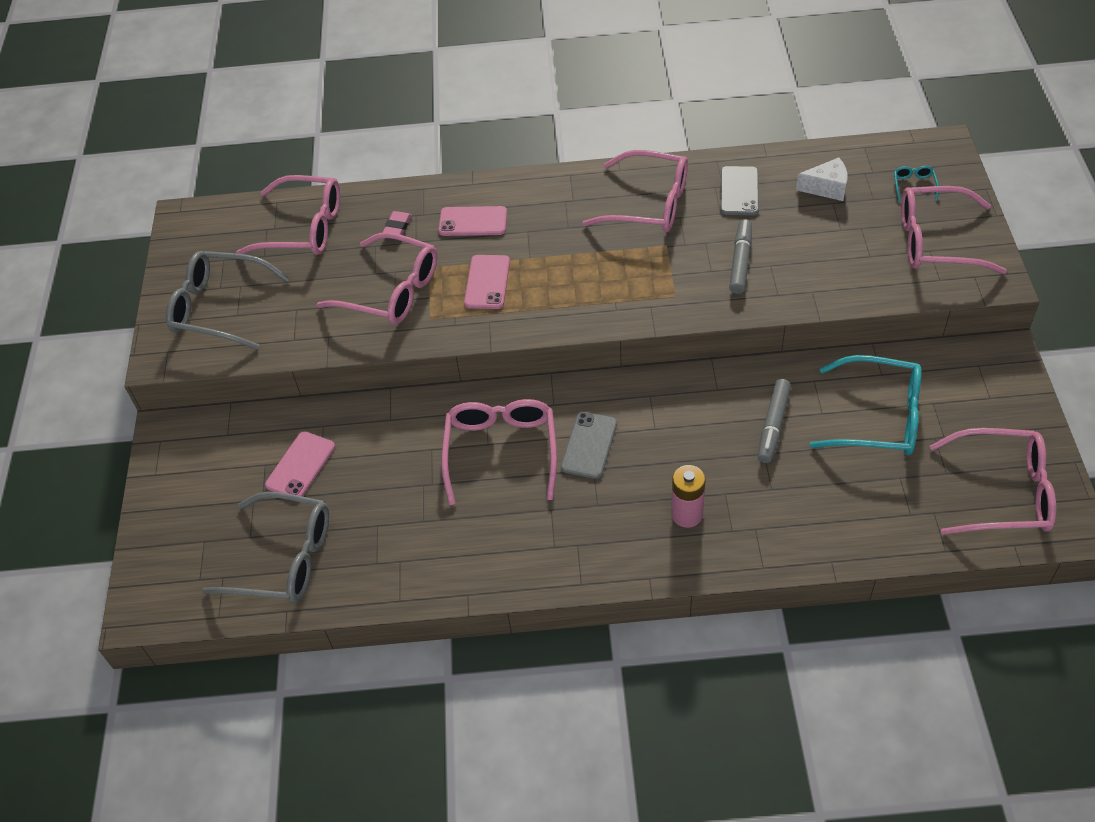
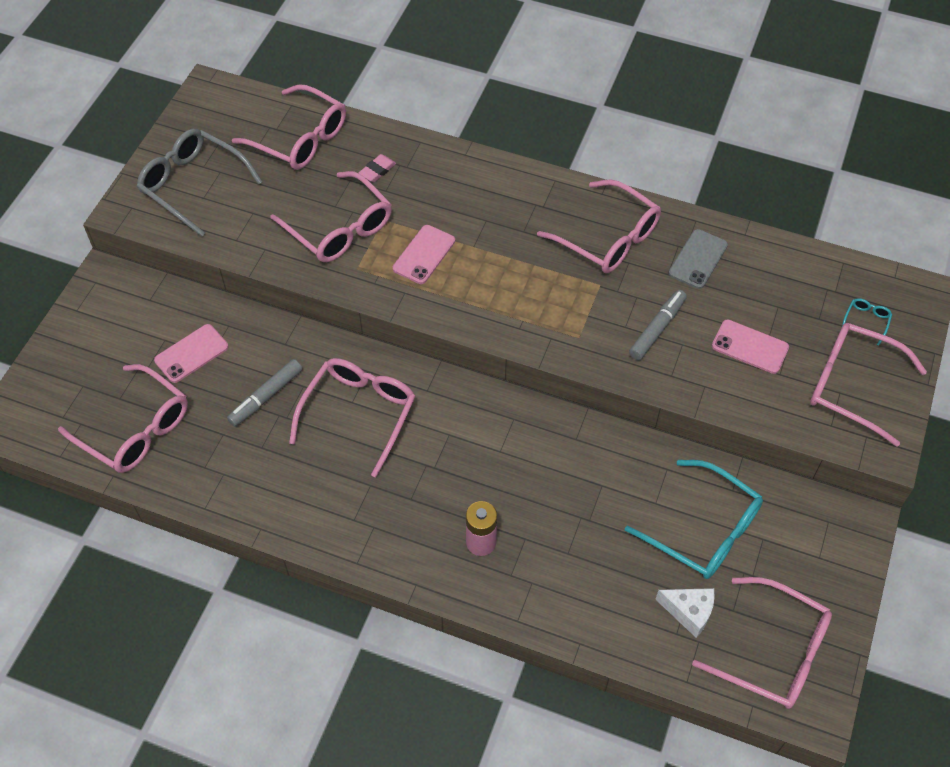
camera: 20 degrees right, 5 degrees up
(285, 558) = (136, 430): grey glasses -> pink glasses
(473, 222) = (444, 191): pink phone -> pink phone (750, 347)
(589, 445) = (435, 441): grey phone -> none
(773, 425) = (604, 495): grey marker -> grey marker (266, 397)
(826, 188) = (781, 289): white cheese -> white cheese (689, 612)

